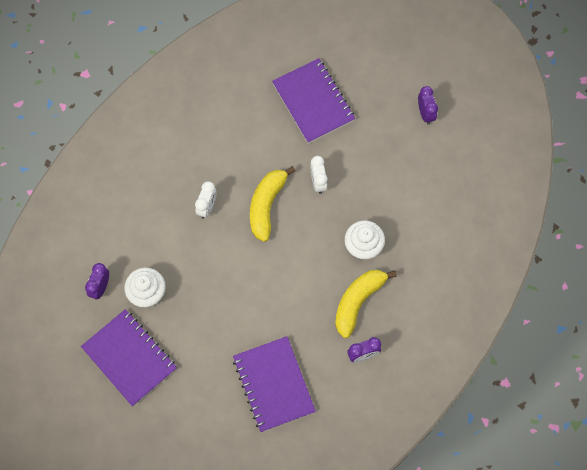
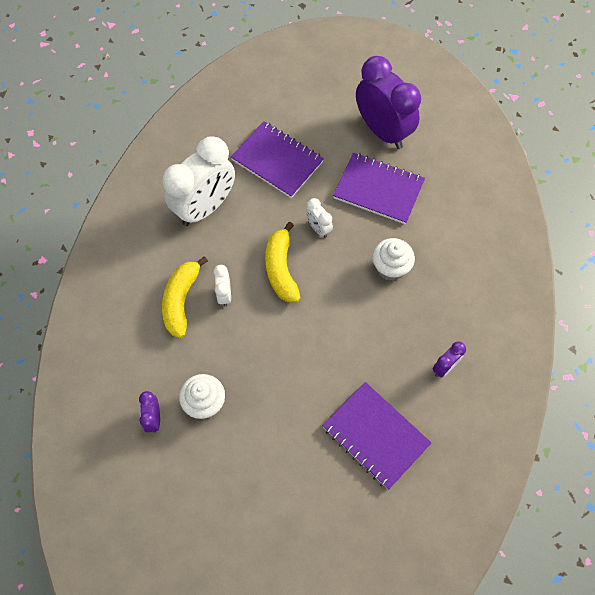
camera: 25 degrees left, 5 degrees down
(129, 358) = (217, 476): purple notebook -> purple notebook (378, 190)
(228, 119) = (205, 207): none -> white clock
(358, 302) = (413, 320): yellow banana -> yellow banana (181, 300)
(425, 113) = (382, 131): purple clock -> purple clock, size x2.27

